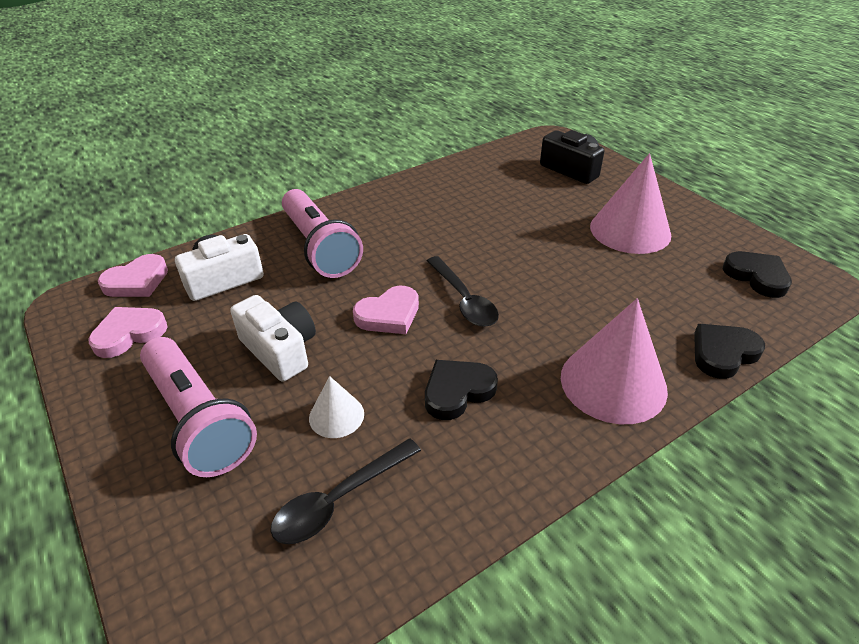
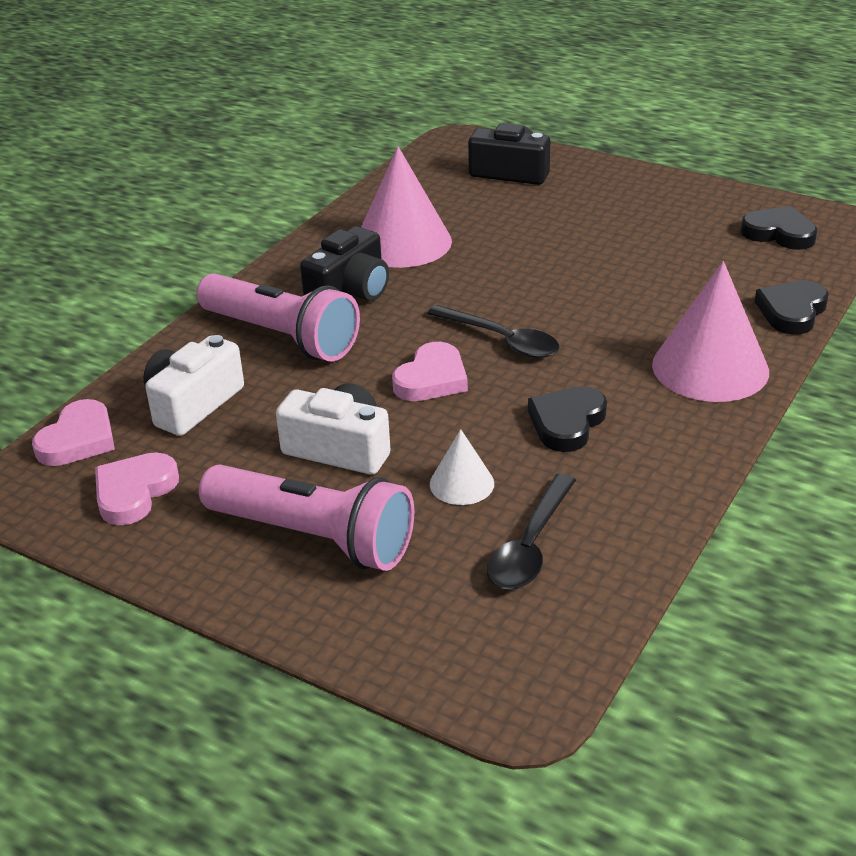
camera: 25 degrees left, 5 degrees down
(391, 227) = (350, 291): none -> black camera
(630, 230) = (624, 222): pink cone -> pink cone (402, 242)

